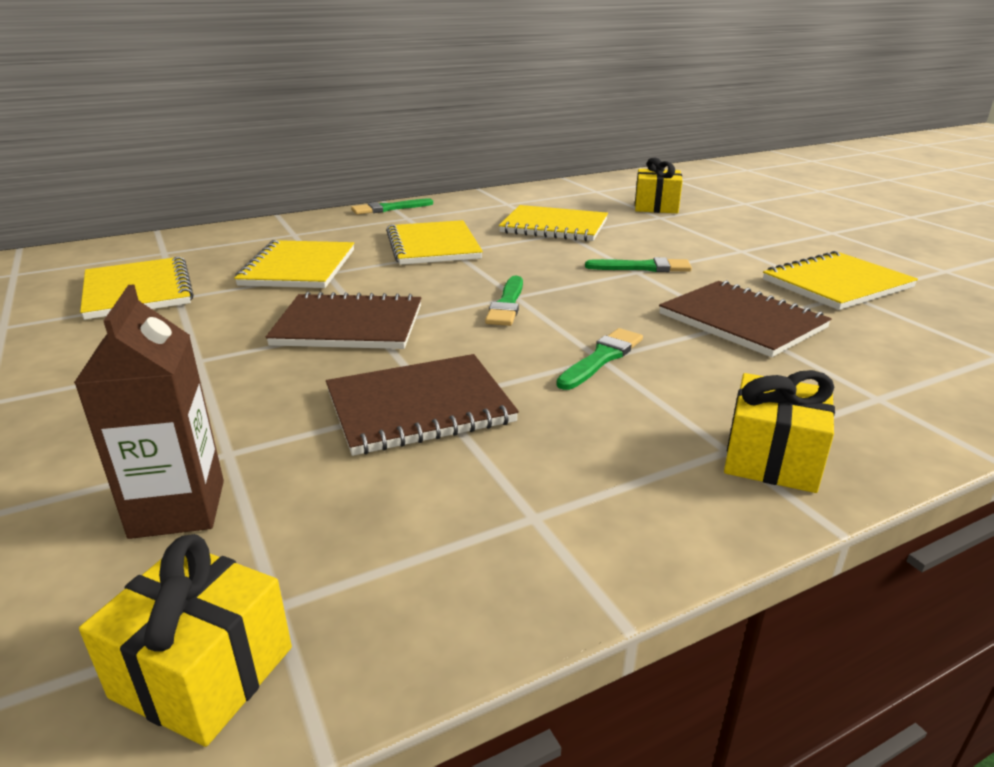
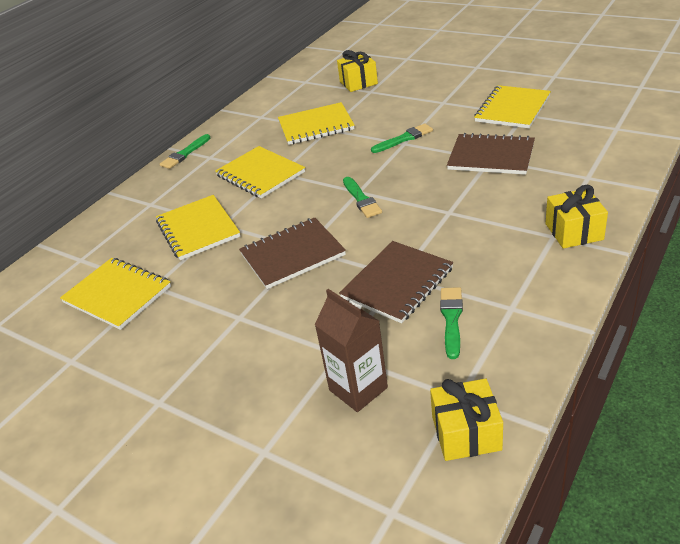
camera: 25 degrees left, 10 degrees up
(602, 358) = (449, 212): green brush -> green brush (451, 319)

